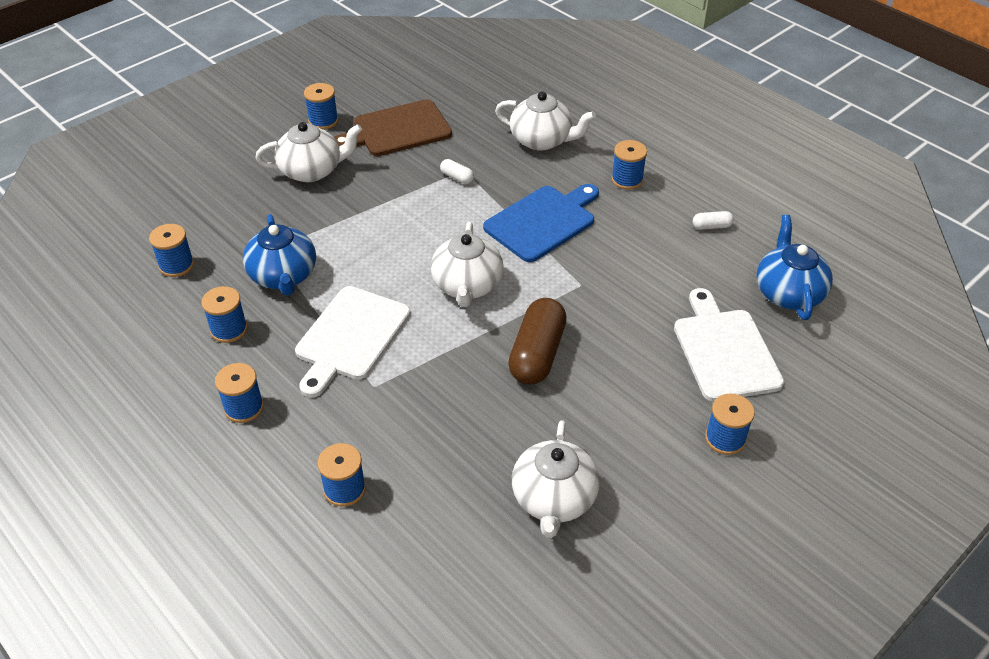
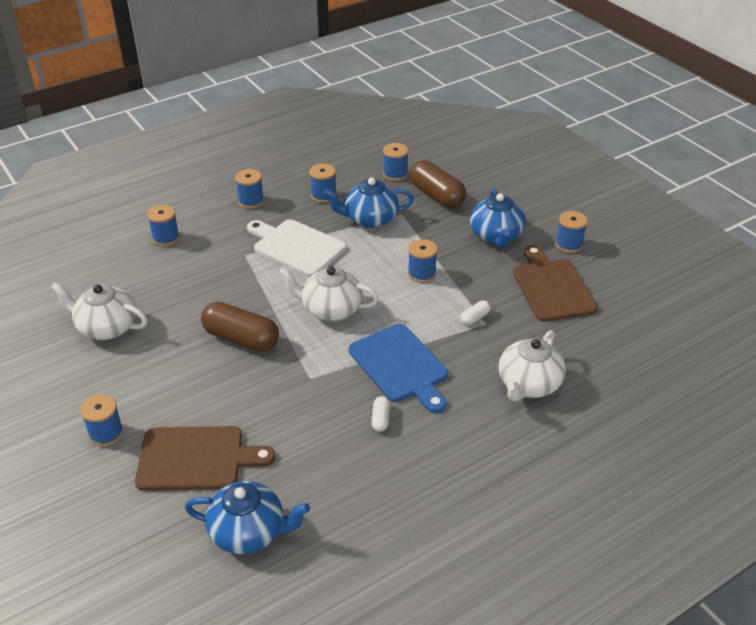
camera: 100 degrees right, 5 degrees down
(229, 223) = (436, 195): none -> brown capsule
(312, 170) = (496, 236): white teapot -> blue teapot
(627, 179) = (453, 440): blue spool -> blue spool (421, 274)
(711, 226) = (364, 494): white capsule -> white capsule (380, 419)
(724, 350) = (196, 458): white cutting board -> brown cutting board

